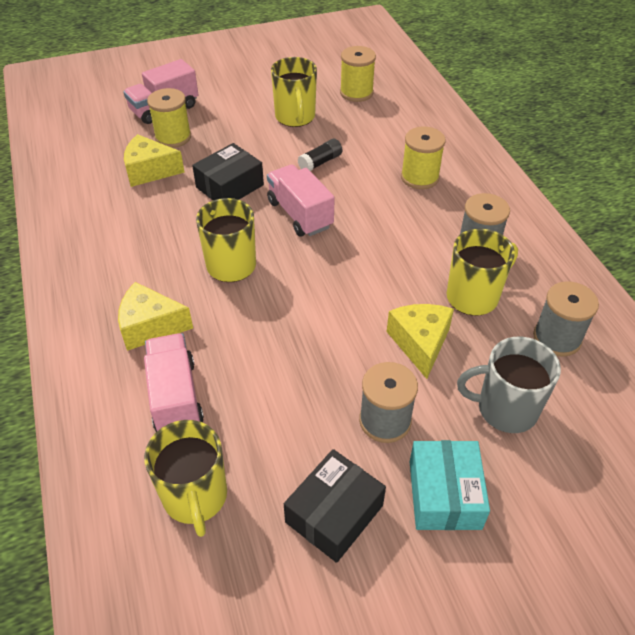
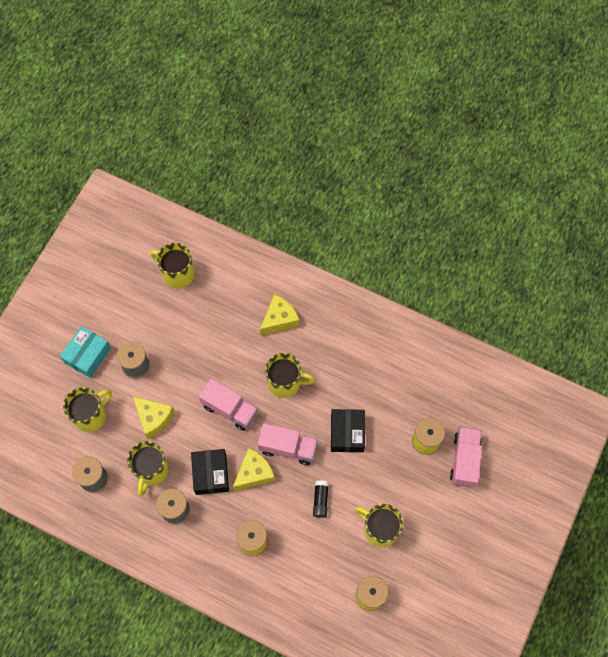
camera: 135 degrees right, 20 degrees up
(150, 171) = (402, 403): yellow cheese -> yellow cheese (254, 473)
(175, 397) = (229, 301): pink truck -> pink truck (230, 409)
(334, 514) = (122, 312): black box -> black box (211, 474)
(444, 494) = (87, 355): turquoise box -> turquoise box turned 75 degrees clockwise
(505, 409) = (91, 416): grey mug -> yellow mug

